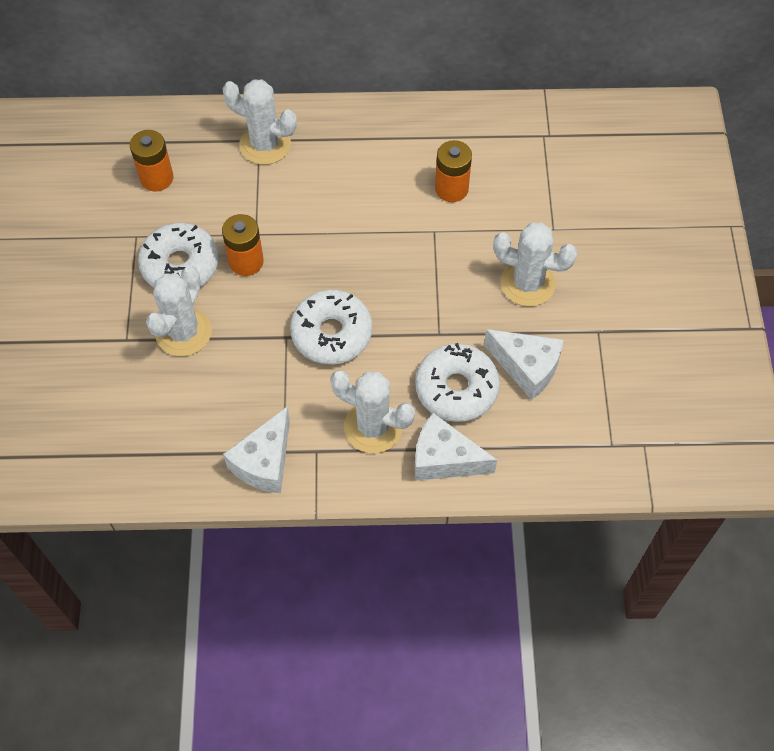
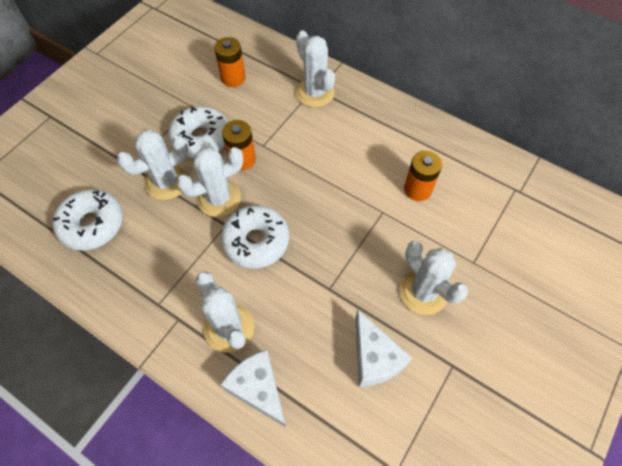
camera: 35 degrees right, 0 degrees up
(256, 315) = (219, 198): none -> white cactus
(264, 462) = (139, 303): white cheese -> none
(456, 388) = (309, 339): white donut -> white donut (92, 224)

